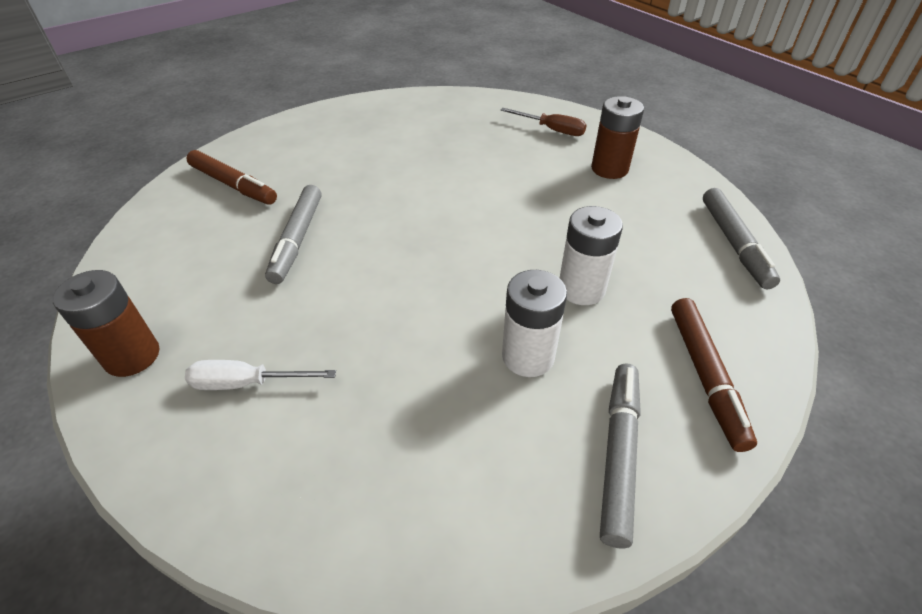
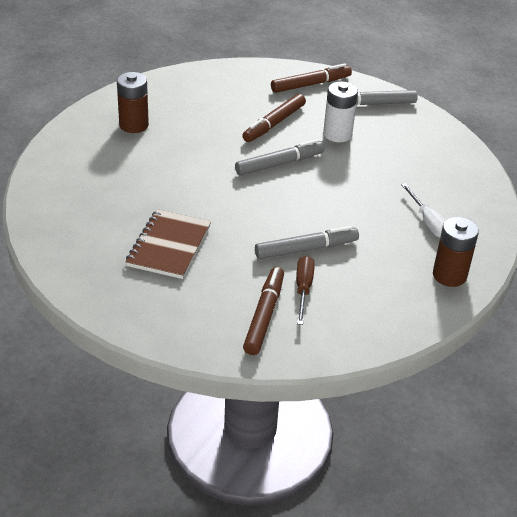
camera: 115 degrees left, 5 degrees down
(377, 153) = (169, 246): none -> brown notebook
(552, 130) = (83, 158): brown screwdriver -> brown screwdriver (303, 289)
(581, 289) = (274, 124): white battery -> brown marker
(734, 243) = (198, 76): grey marker -> grey marker (279, 164)

